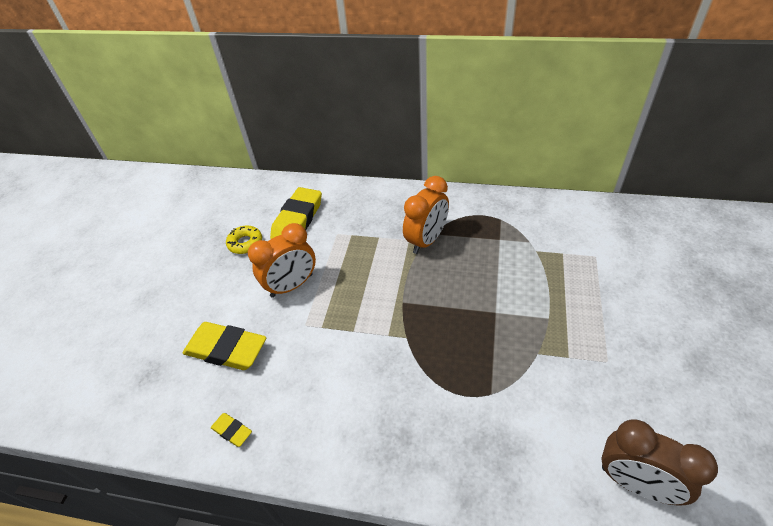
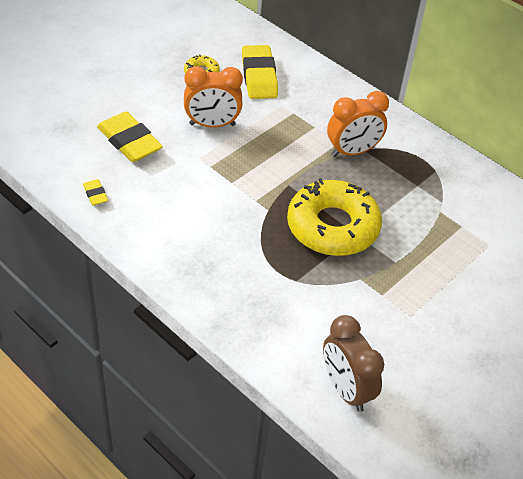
camera: 25 degrees right, 0 degrees up
(297, 219) = (259, 76): yellow eraser -> yellow eraser turned 60 degrees counterclockwise
(472, 318) = (332, 226): none -> yellow donut

